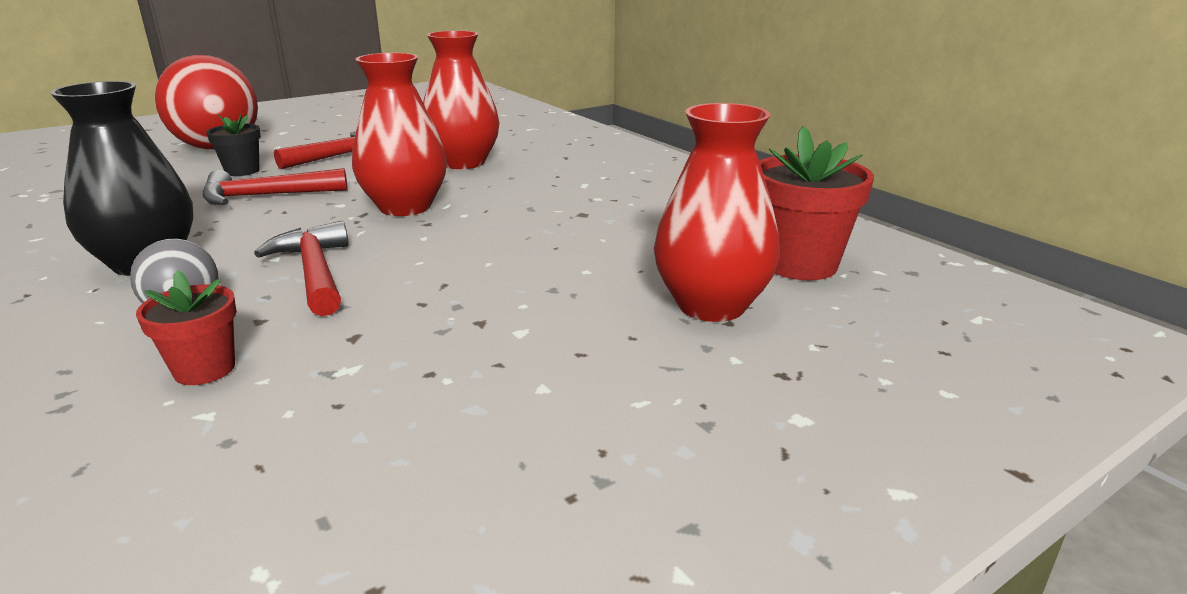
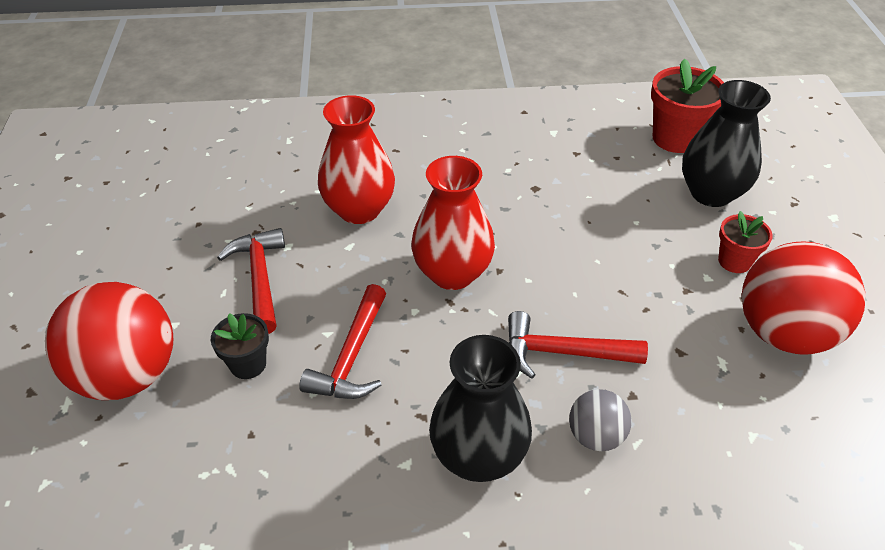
camera: 60 degrees left, 20 degrees up
(204, 369) = (695, 431): red flower pot -> red flower pot (734, 261)
(443, 409) = (783, 333): none -> red ball
(711, 305) = (711, 193): red vase -> black vase

